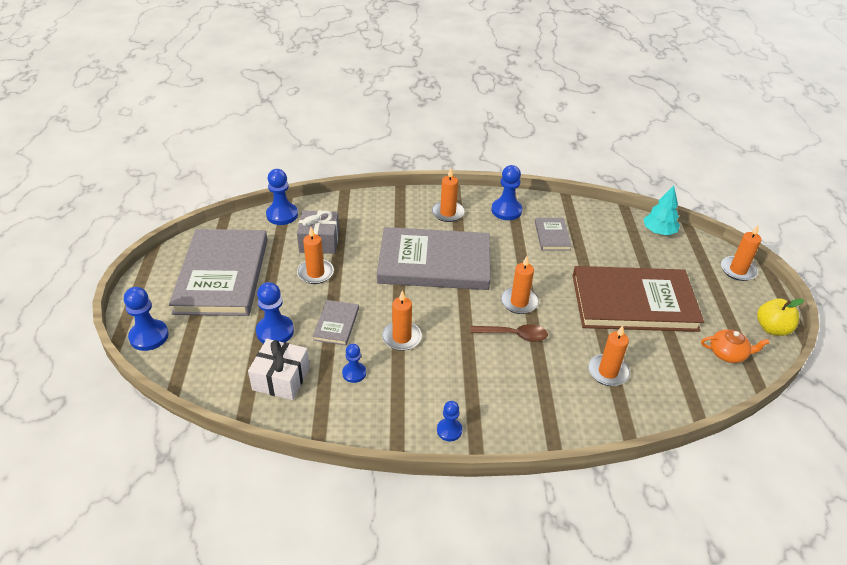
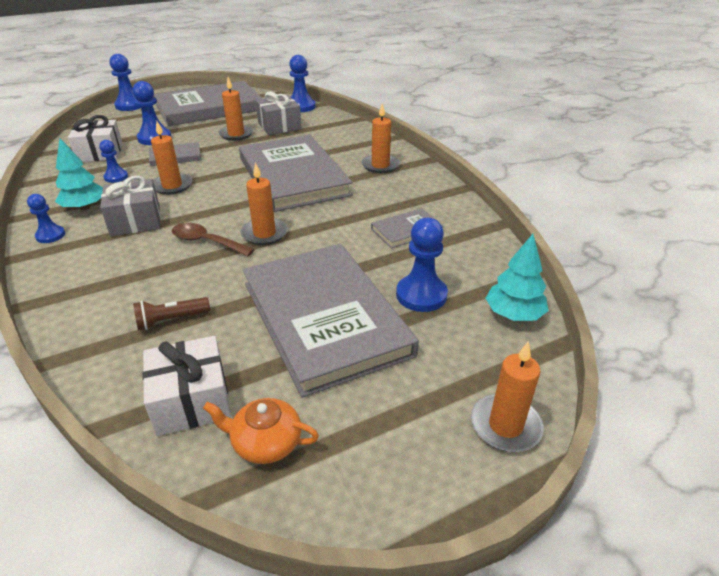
camera: 65 degrees right, 5 degrees down
(407, 402) = (84, 207): none -> turquoise tree
(455, 371) = (135, 221): none -> grey gift
(506, 210) = (422, 194): blue pawn -> blue pawn (421, 295)
(514, 335) = (206, 242): brown spoon -> brown spoon turned 135 degrees clockwise
(608, 372) = (171, 320): orange candle -> brown flashlight
(633, 302) = (324, 318): brown book -> grey book
(688, 376) = (191, 400): none -> white gift
(728, 353) = (265, 442): orange teapot -> orange teapot turned 120 degrees clockwise
(772, 328) = (370, 502): yellow apple -> none

